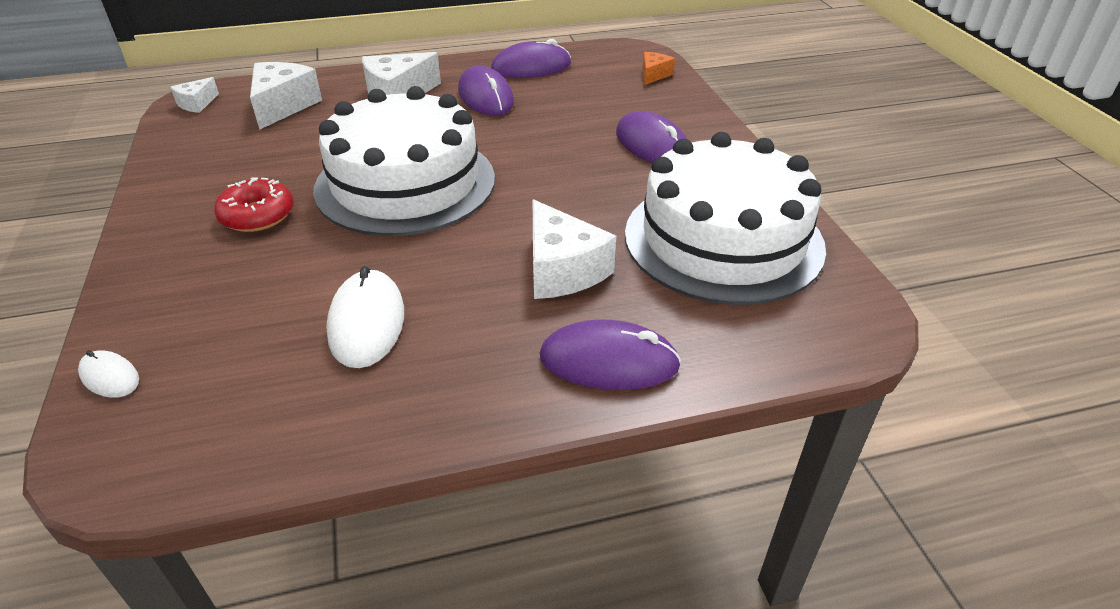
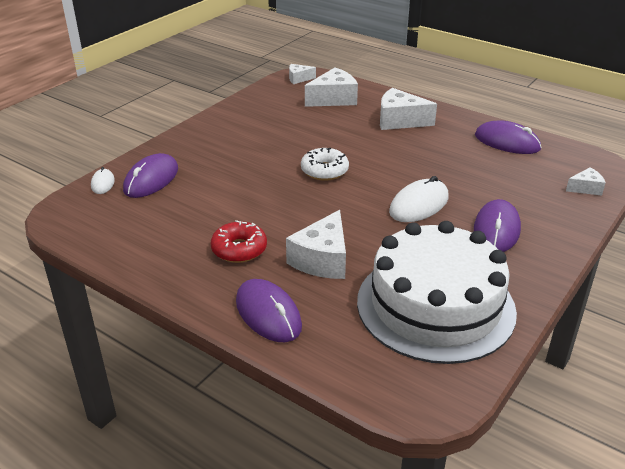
camera: 50 degrees right, 5 degrees down
(257, 215) = (241, 149): red donut -> red donut (239, 249)
(366, 322) = (206, 223): white mouse -> white mouse (419, 205)
(405, 183) = (324, 171): white cake -> white donut
(486, 97) = (446, 146): purple mouse -> purple mouse (151, 179)
(654, 75) = (585, 188): orange cheese -> white cheese

